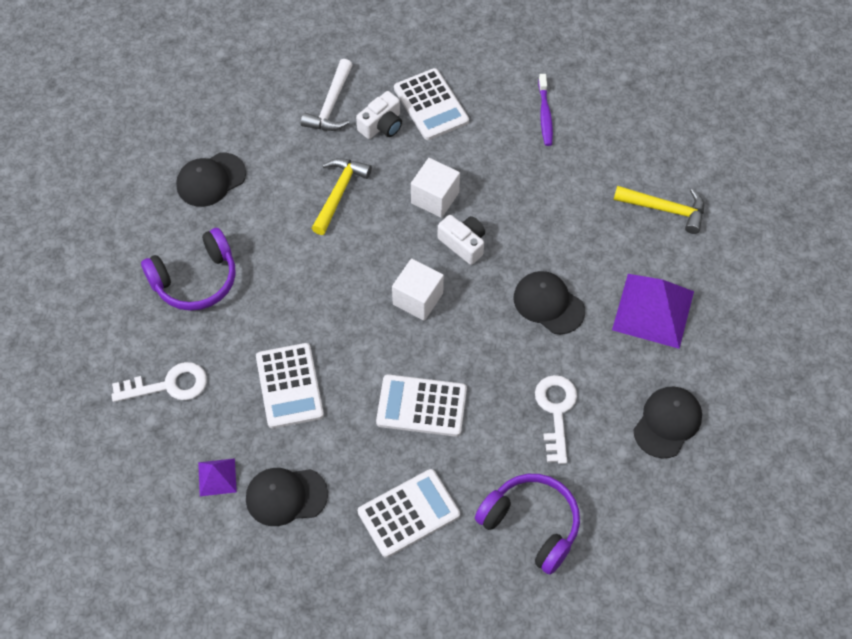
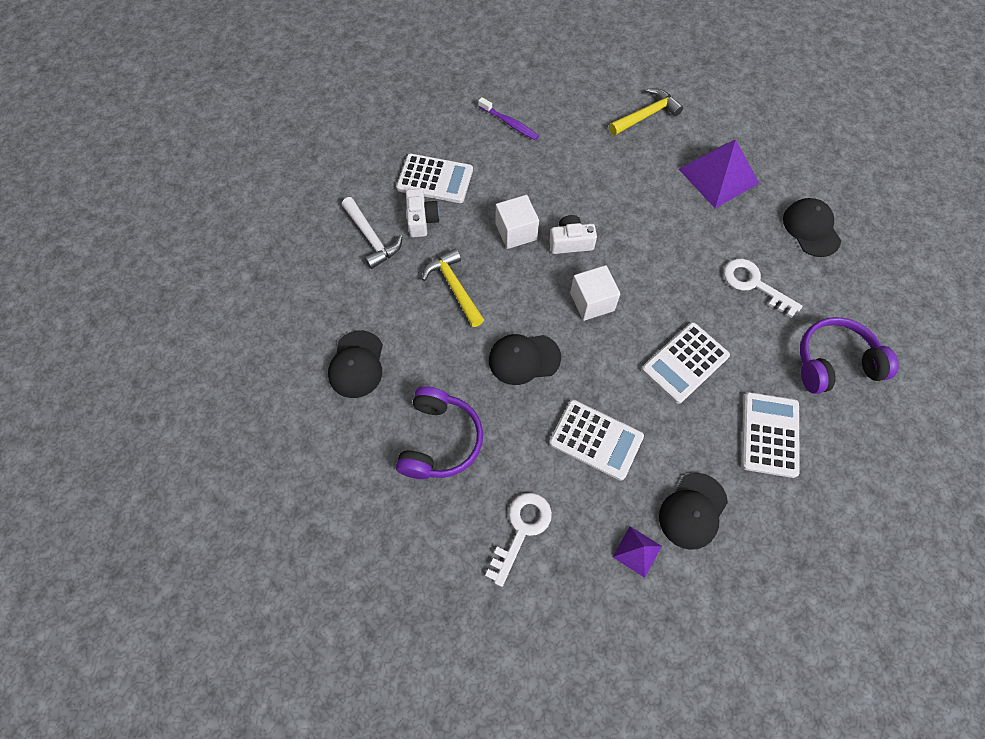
camera: 50 degrees left, 5 degrees up
(548, 304) = (664, 228): black cap -> black cap (524, 359)

